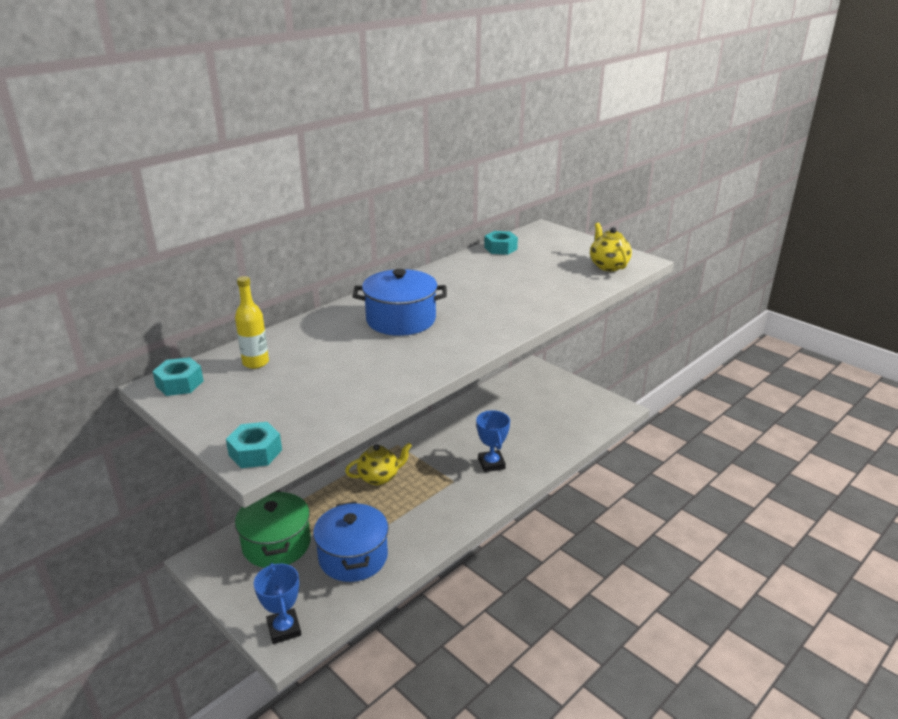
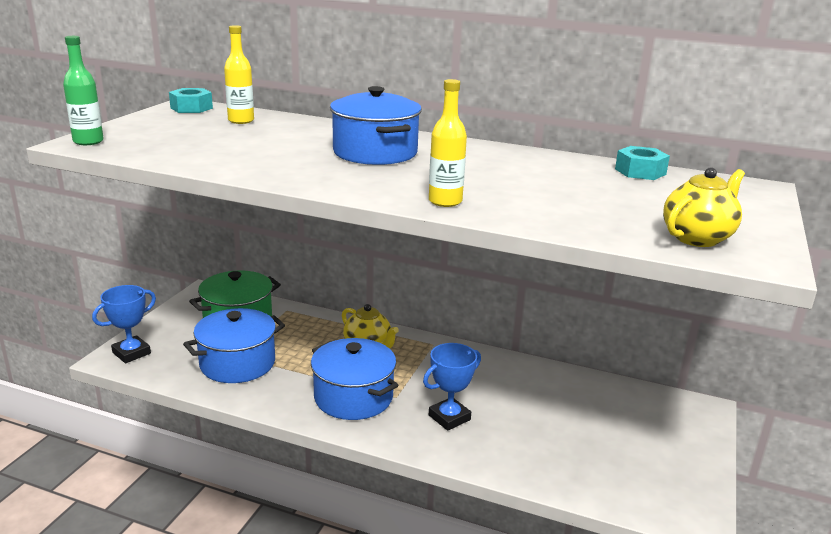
camera: 65 degrees right, 5 degrees down
(255, 452) = (88, 141): turquoise nut -> green bottle
(442, 502) = (353, 397): none -> blue pot
(520, 317) = (445, 201): none -> yellow bottle

